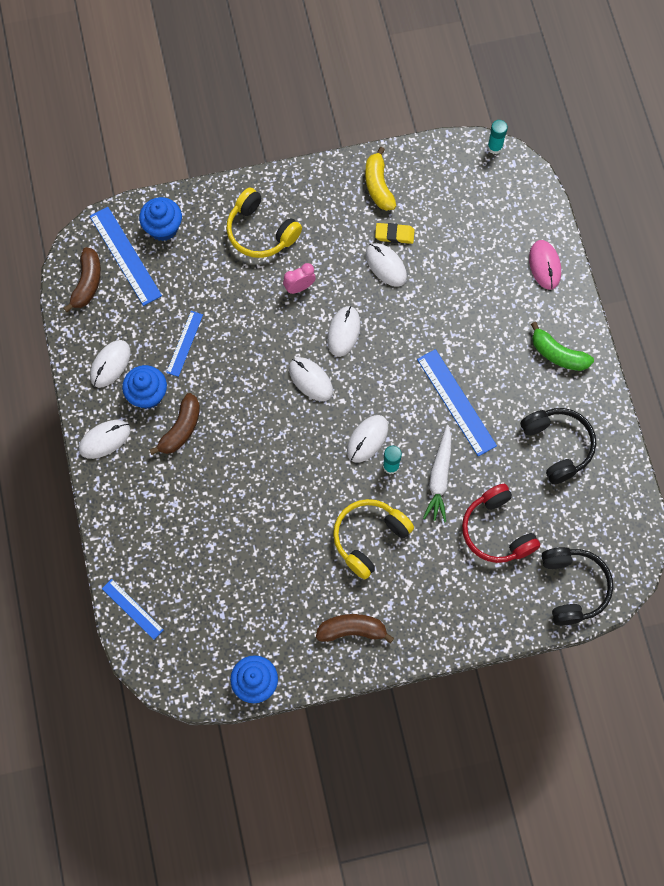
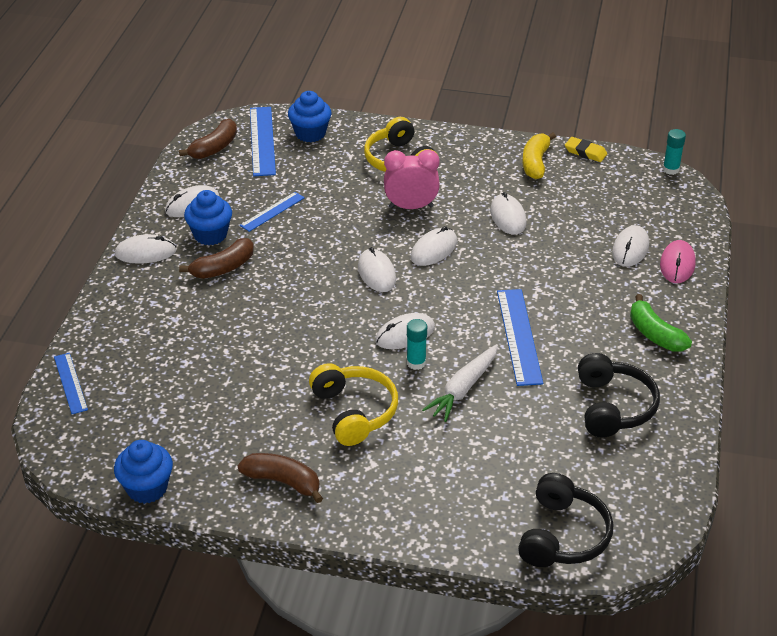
camera: 25 degrees right, 30 degrees down
(299, 287) = (411, 207): pink clock -> pink clock, size x1.58
(369, 538) = (354, 412): yellow headphones -> yellow headphones turned 90 degrees clockwise
(394, 235) = (530, 199): yellow eraser -> yellow eraser (585, 152)
(497, 530) = (501, 454): red headphones -> none
(501, 262) = (630, 249): none -> white mouse

